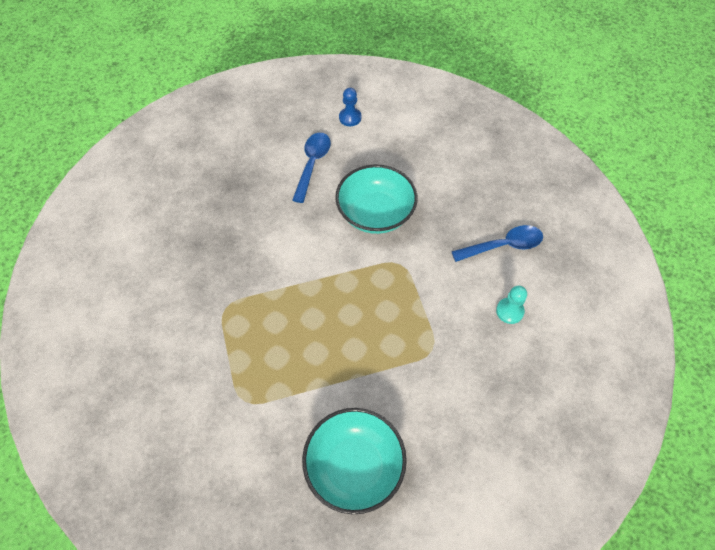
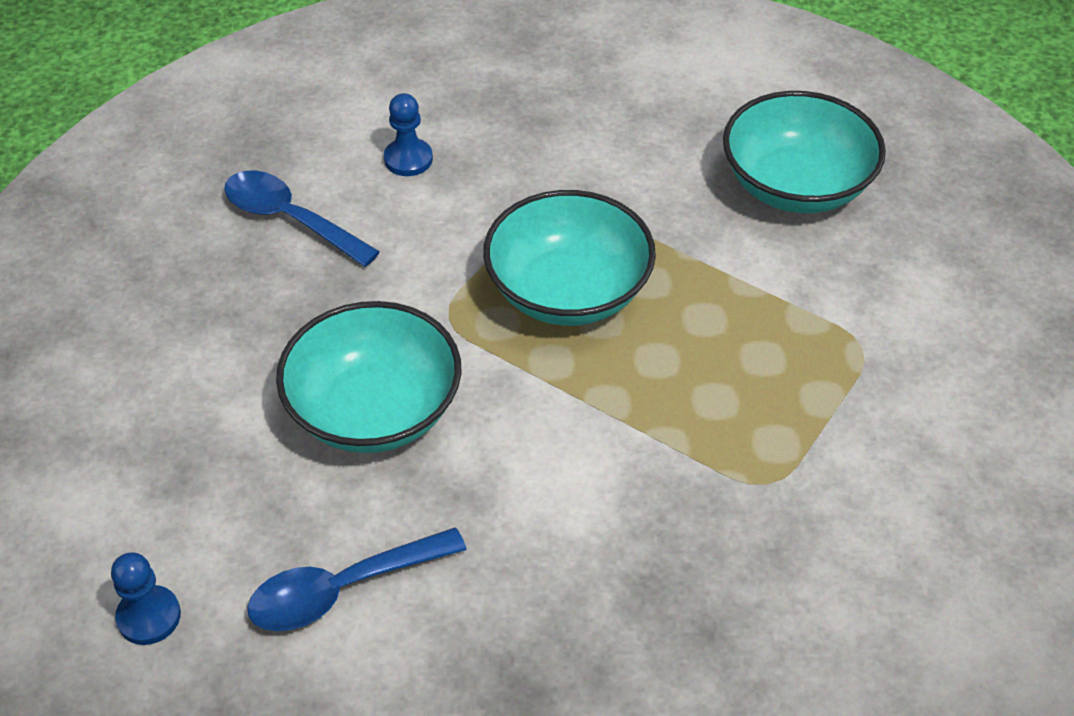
camera: 130 degrees left, 10 degrees down
(376, 314) = (568, 291): none -> turquoise bowl
(509, 311) = (408, 159): turquoise pawn -> blue pawn

